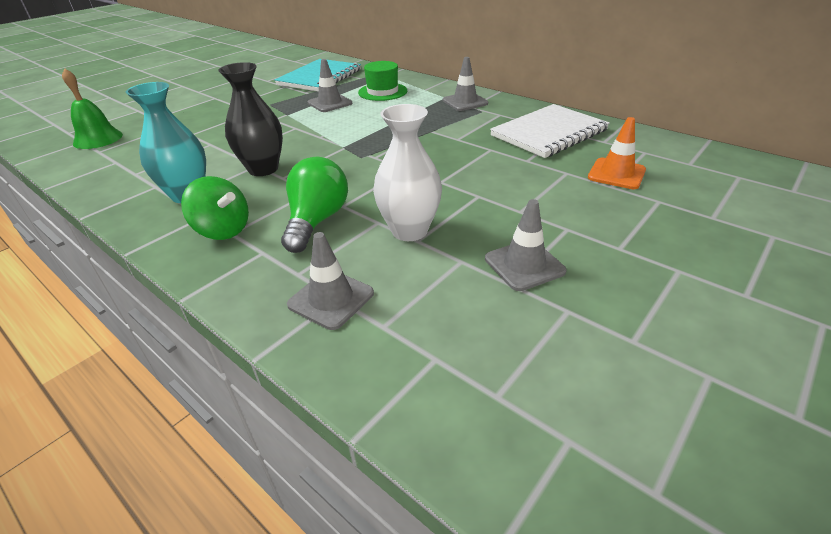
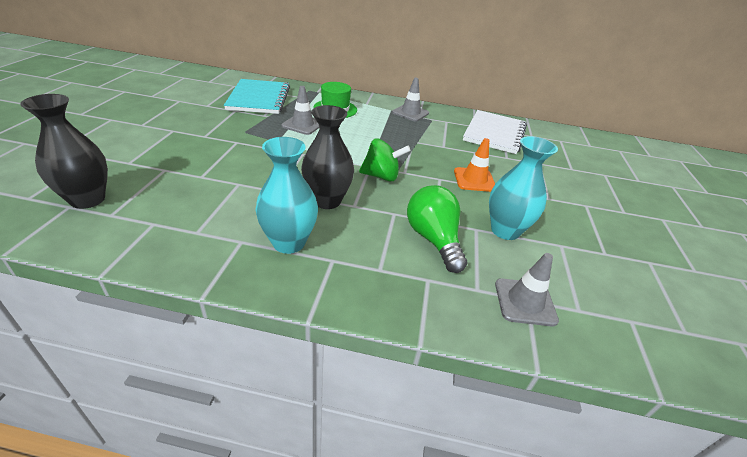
camera: 35 degrees left, 0 degrees up
(98, 139) = (87, 199): green bell -> black vase
(223, 230) = (369, 269): green spinning top -> green spinning top (381, 176)
(409, 230) = (505, 230): white vase -> turquoise vase
(524, 265) = (596, 238): grey traffic cone -> none
(616, 174) = (565, 159): orange traffic cone -> orange traffic cone (474, 180)

